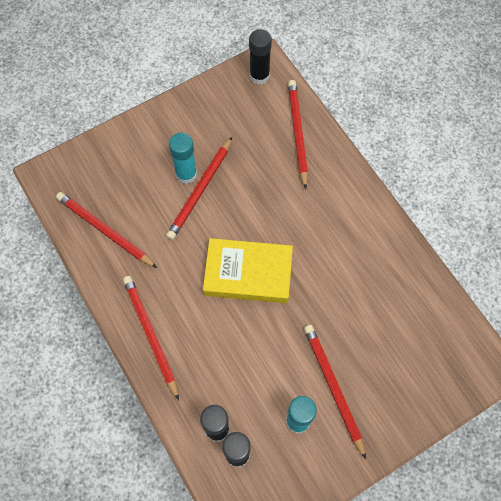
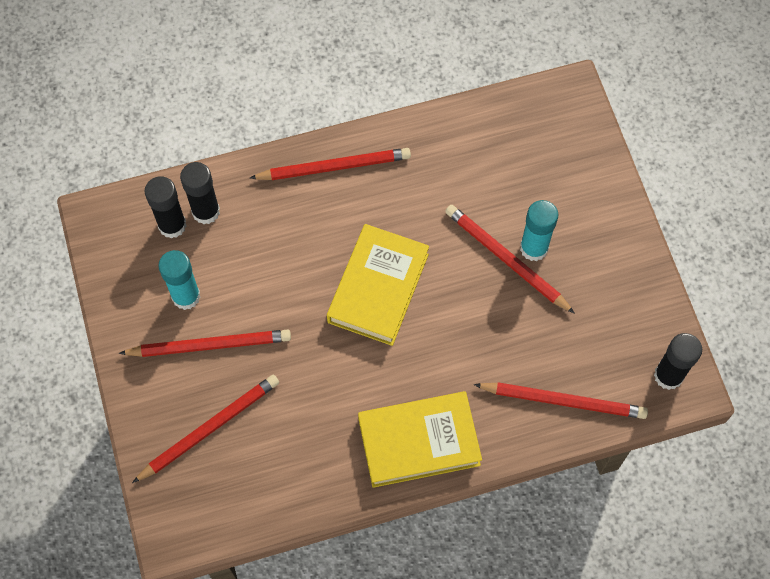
camera: 105 degrees right, 0 degrees up
(104, 231) = (478, 142): red pencil -> red pencil (209, 428)
(358, 216) = (419, 442): none -> yellow book

